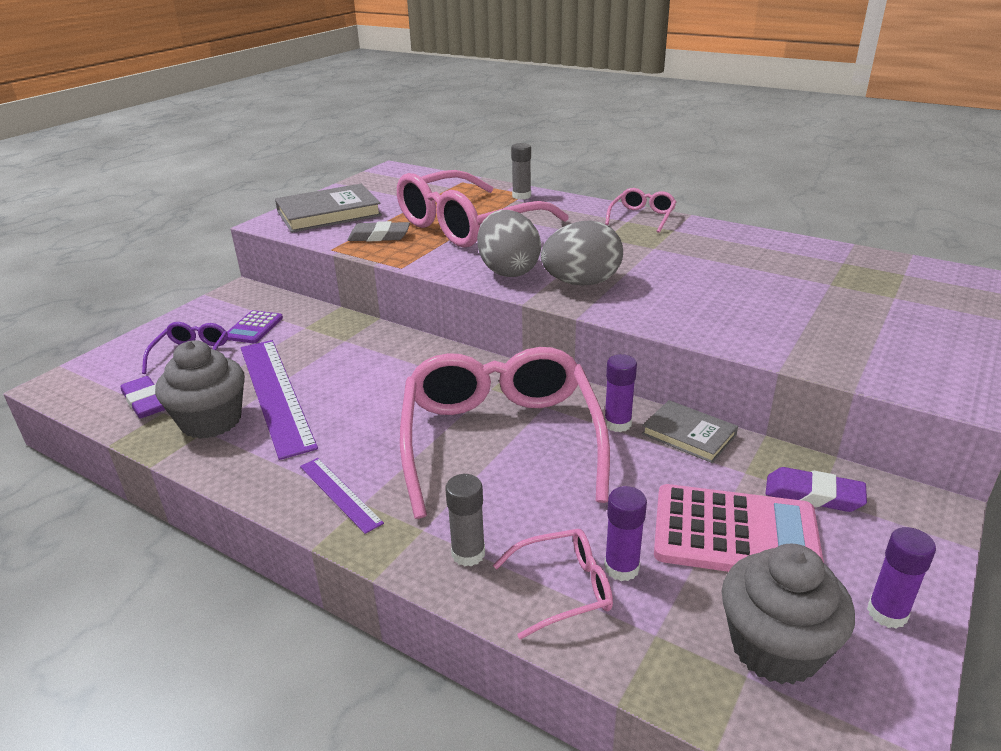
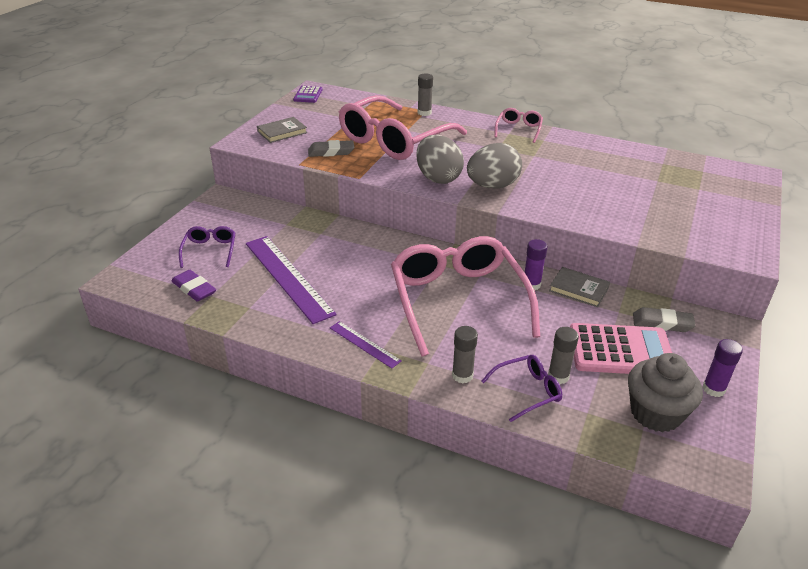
camera: 10 degrees left, 5 degrees up
(211, 421) = (250, 300): grey cupcake -> none
(254, 328) = (247, 226): purple calculator -> purple calculator (308, 95)
(329, 213) = (282, 132): grey book -> grey book, size x0.59
(563, 589) = (527, 391): pink glasses -> purple glasses
(621, 568) = (558, 376): purple glue stick -> grey glue stick
(813, 495) = (662, 323): purple eraser -> grey eraser

